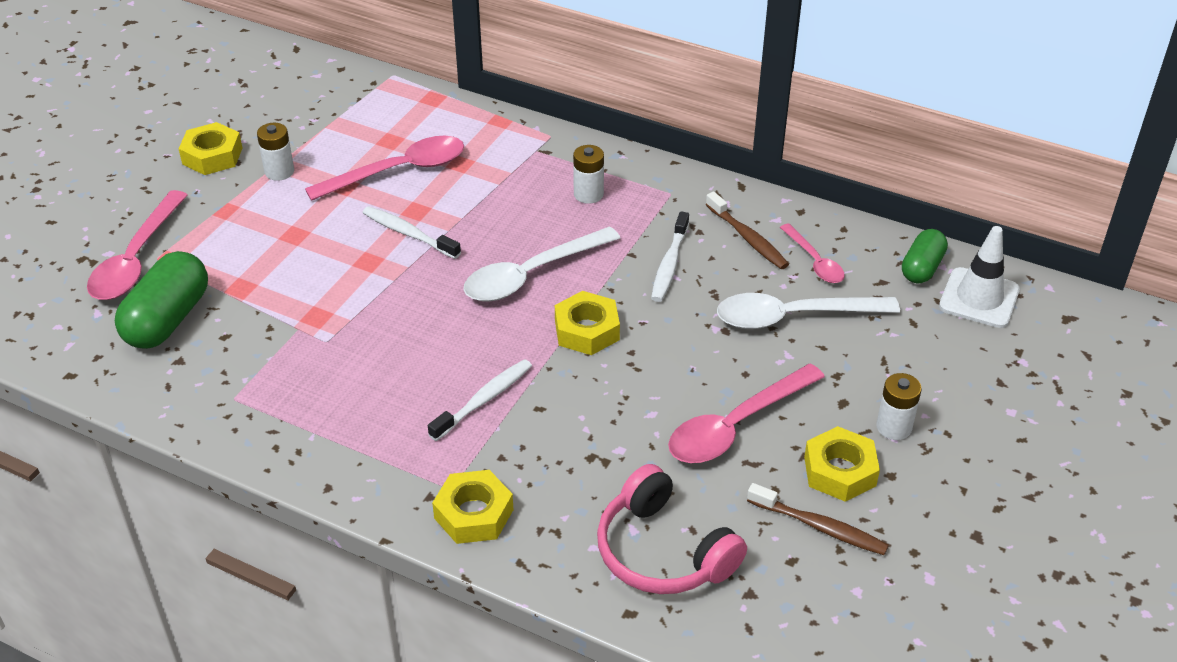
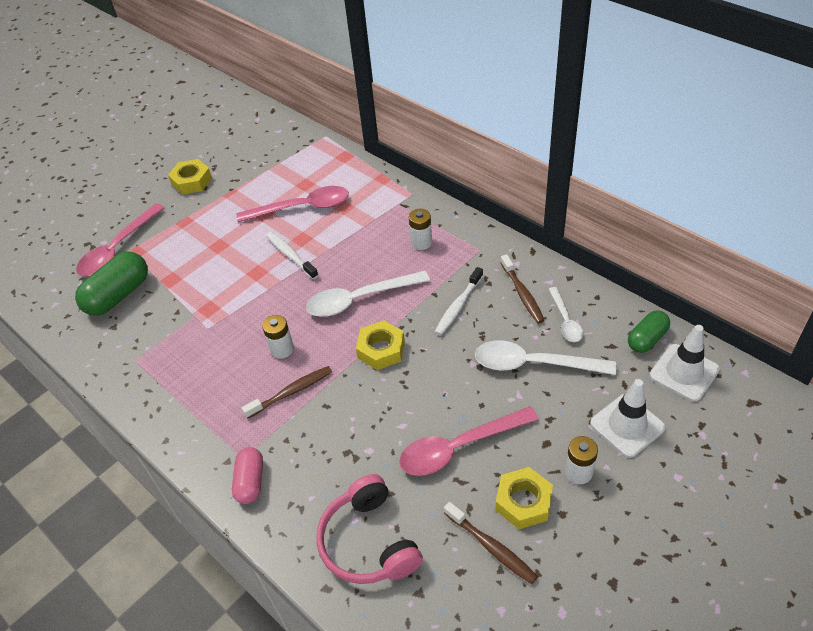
camera: 20 degrees right, 5 degrees up
(279, 171) = (227, 198): white battery -> white battery (282, 349)
(474, 514) = (250, 482): yellow nut -> pink capsule
(484, 400) = (291, 392): white toothbrush -> brown toothbrush
(814, 261) = (565, 320): pink spoon -> white spoon
(933, 367) = (627, 425): none -> white traffic cone

